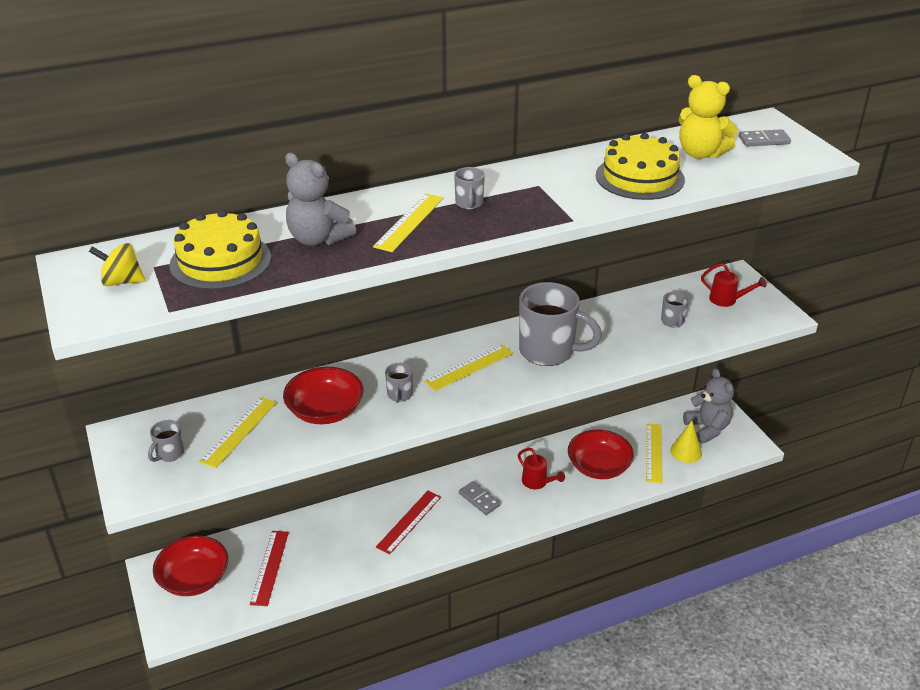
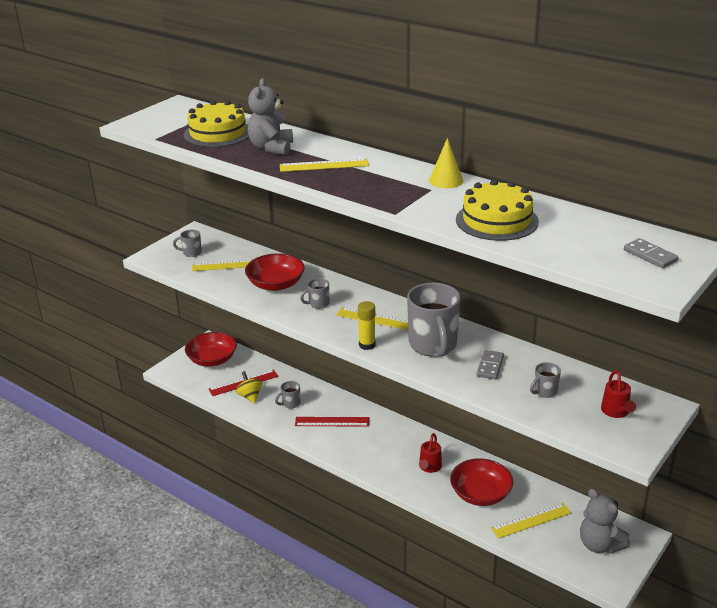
camera: 60 degrees right, 5 degrees down
(122, 281) = (172, 119): yellow spinning top -> yellow spinning top (250, 396)
(469, 204) = (372, 175): grey mug -> grey mug (290, 404)
(479, 499) = (383, 445): grey domino -> grey domino (490, 366)
(510, 392) = (367, 345): none -> yellow glue stick
(686, 451) = (553, 540): yellow cone -> yellow cone (446, 180)
(700, 153) = (578, 234): yellow teddy bear -> none
(707, 428) = (599, 545): grey teddy bear -> grey teddy bear turned 105 degrees clockwise

